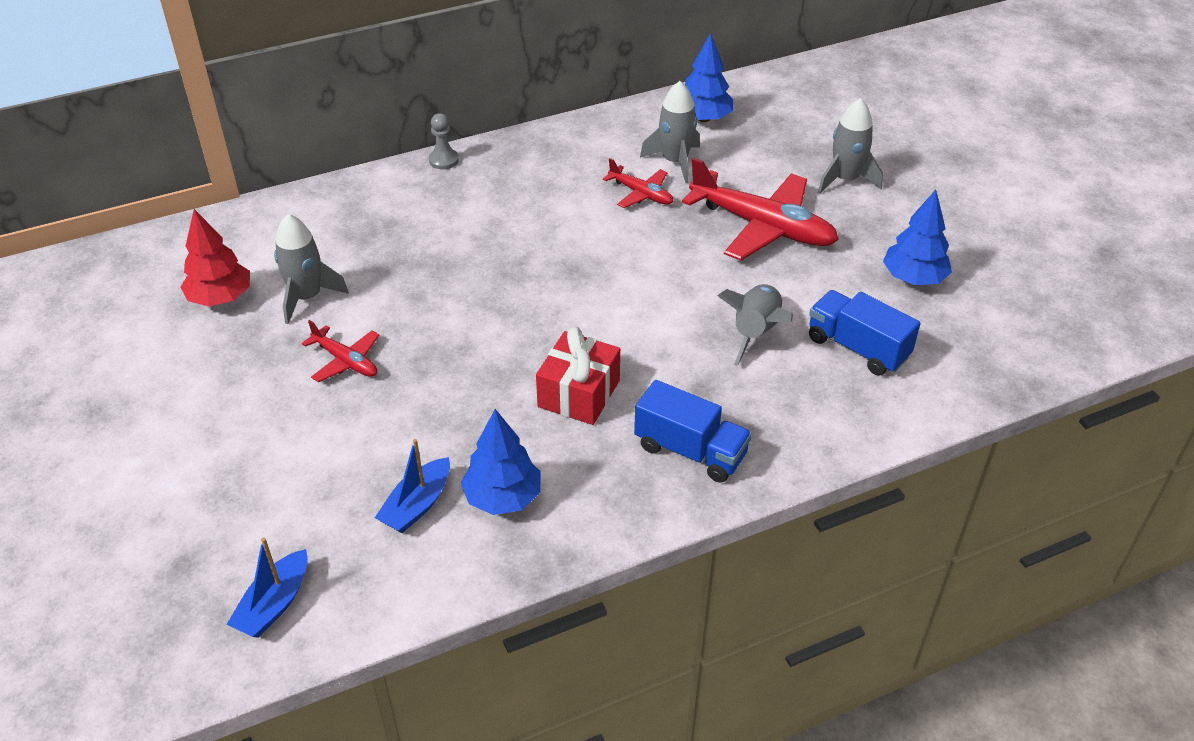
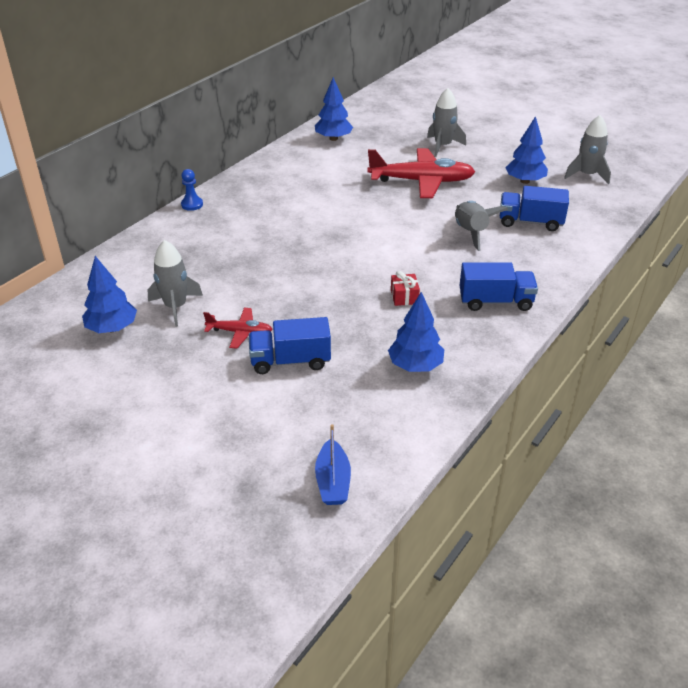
camera: 30 degrees left, 5 degrees down
(220, 298) = (112, 328): red tree -> blue tree
(367, 424) = (290, 361): none -> blue truck
(417, 505) = (368, 390): blue boat -> none
(444, 160) = (192, 204): grey pawn -> blue pawn
(579, 393) = (404, 297): red gift -> red gift, size x0.57
(641, 194) = (335, 186): red plane -> none
(675, 162) = (339, 164): grey rocket -> grey rocket (587, 175)

